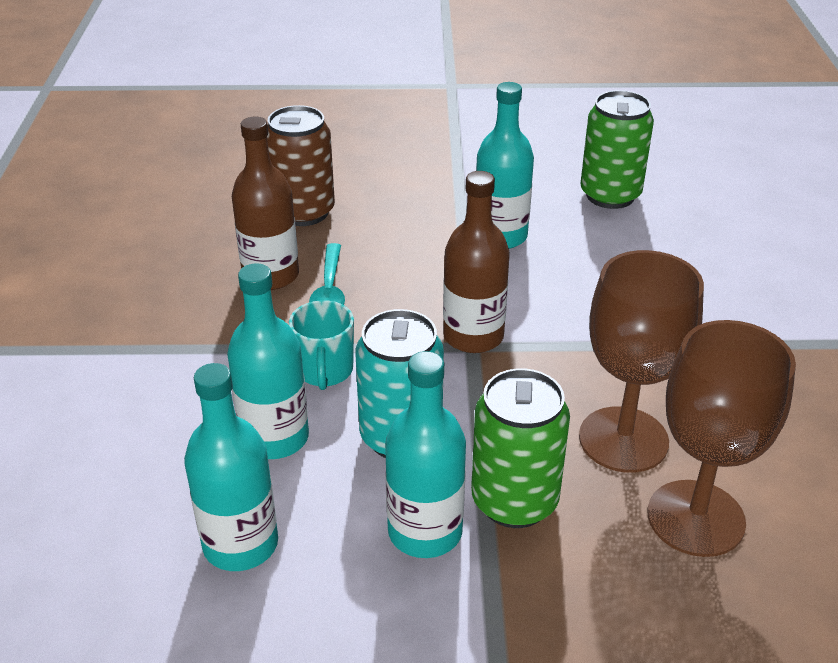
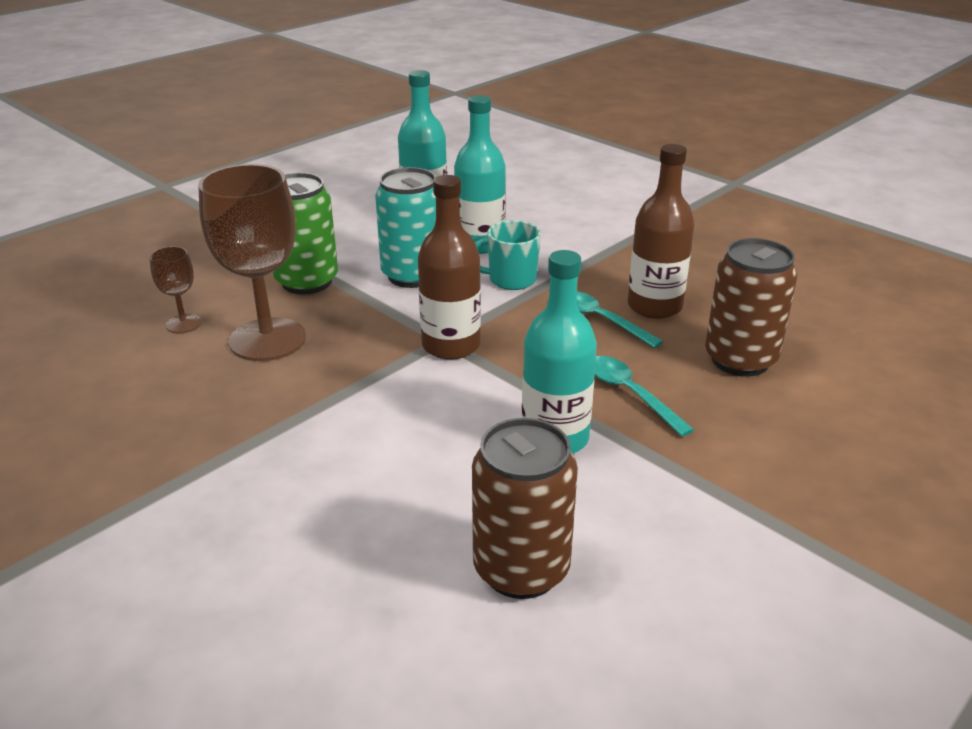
camera: 135 degrees right, 5 degrees down
(325, 371) = (510, 280): turquoise mug -> turquoise mug turned 45 degrees counterclockwise
(410, 233) = (630, 393): none -> turquoise spoon
(425, 532) = (341, 251): turquoise bottle -> none
(610, 195) = (521, 569): green can -> brown can
(696, 518) = (183, 324): brown goblet -> brown goblet, size x0.47

